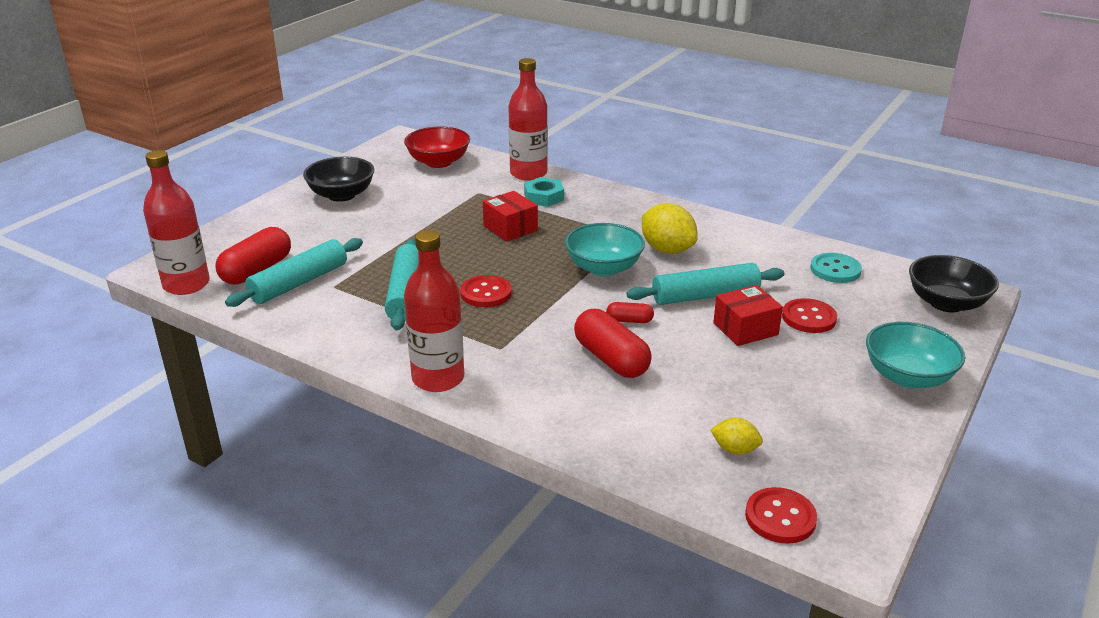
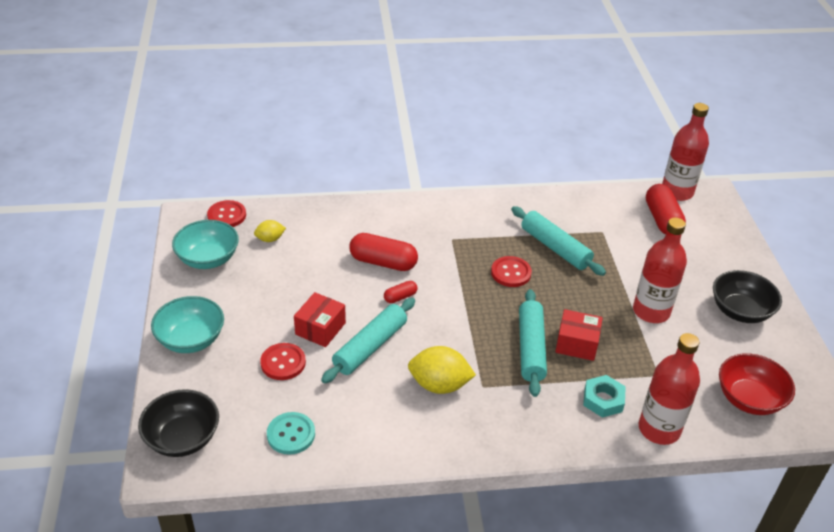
camera: 140 degrees right, 10 degrees up
(299, 283) = (624, 224): turquoise rolling pin -> turquoise rolling pin (531, 348)
(438, 378) = (460, 206): red bottle -> red bottle (651, 311)
(603, 268) = (465, 337): turquoise bowl -> turquoise bowl (208, 259)

